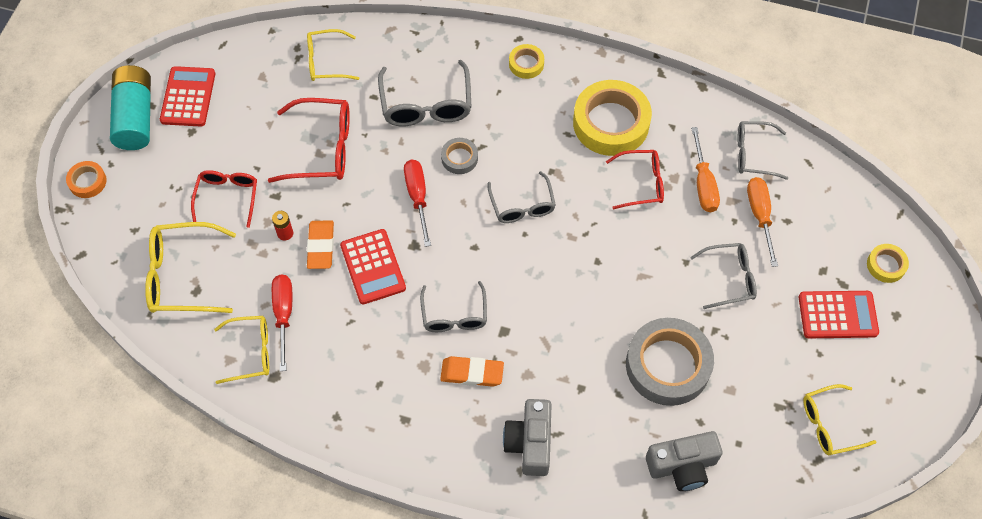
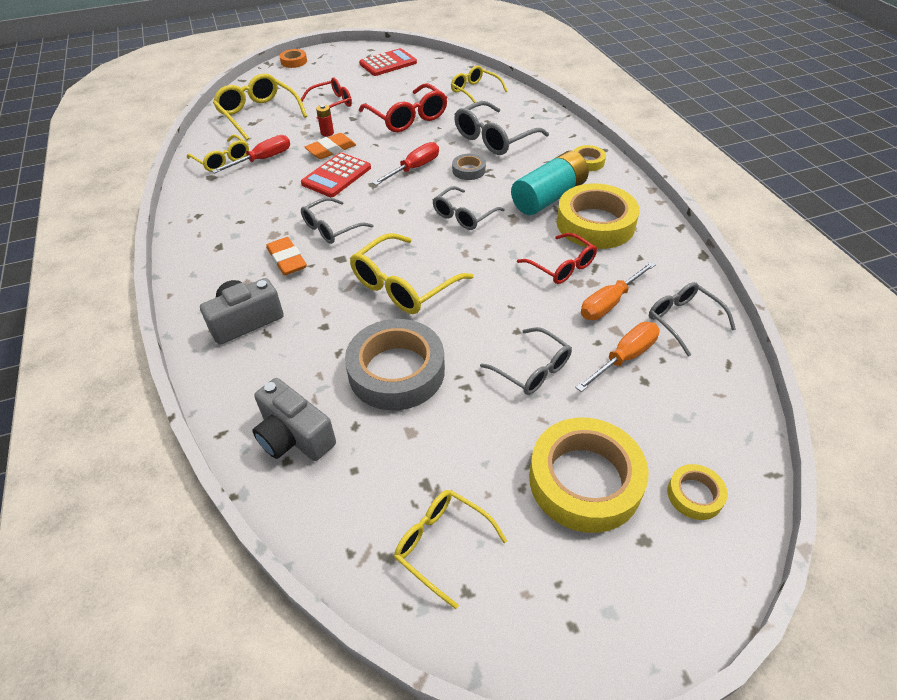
camera: 55 degrees right, 15 degrees down
(135, 117) = (354, 56): turquoise battery -> turquoise battery (549, 197)
(577, 305) = (403, 285): none -> yellow glasses
(837, 315) = (585, 480): red calculator -> yellow tape

